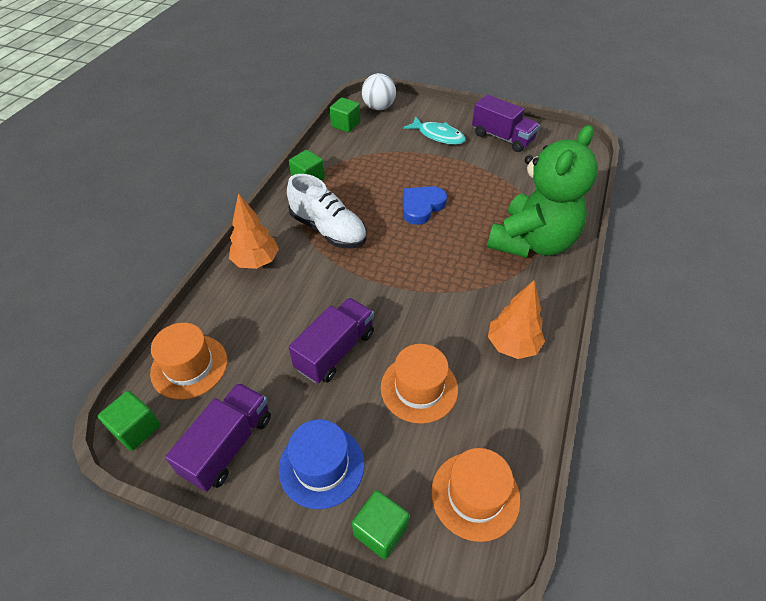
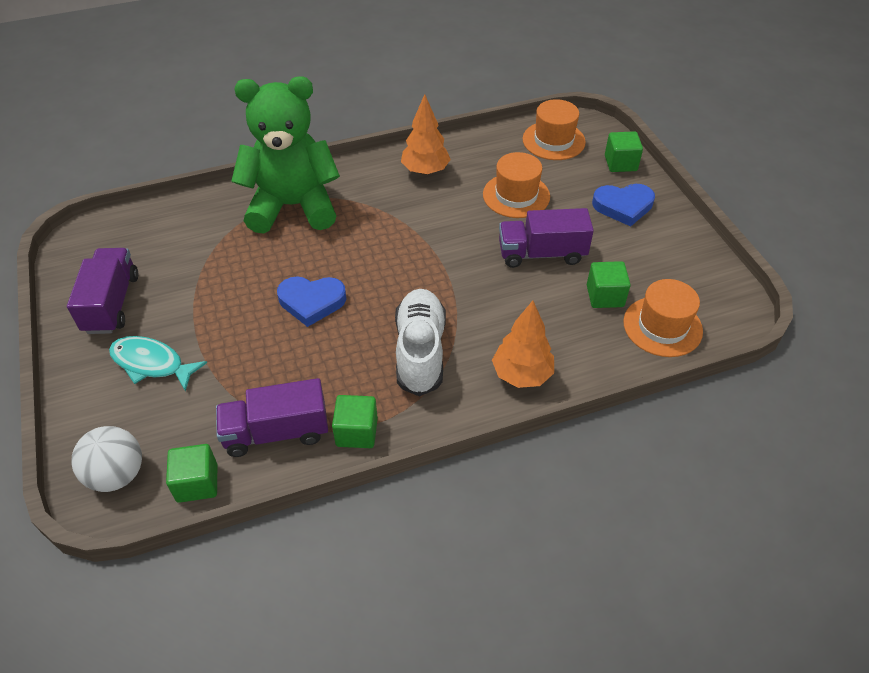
camera: 130 degrees left, 0 degrees up
(136, 429) = (734, 312): green cube -> green cube (605, 296)
(228, 445) = (673, 256): purple truck -> purple truck (276, 432)
(321, 466) = (623, 206): blue hat -> blue heart
(438, 136) = (151, 363): turquoise fish -> turquoise fish turned 60 degrees counterclockwise

